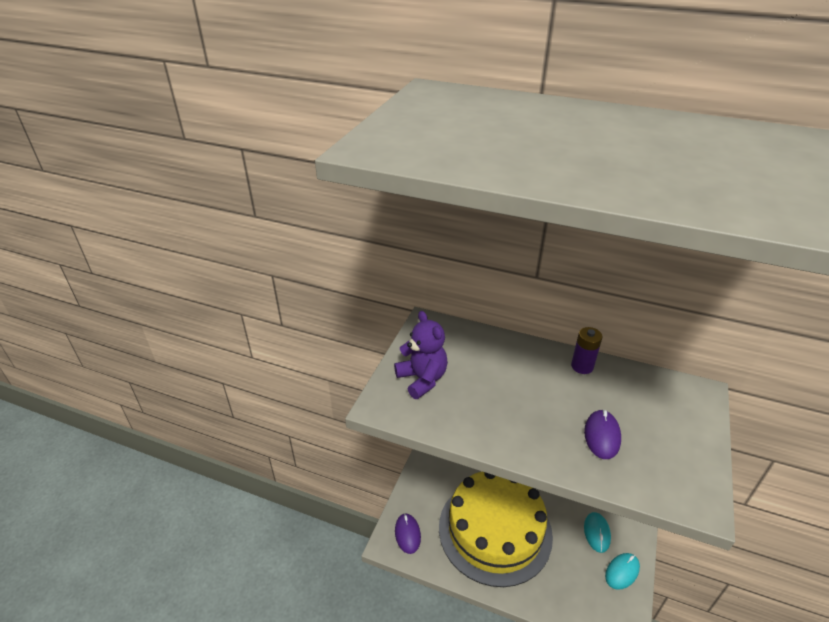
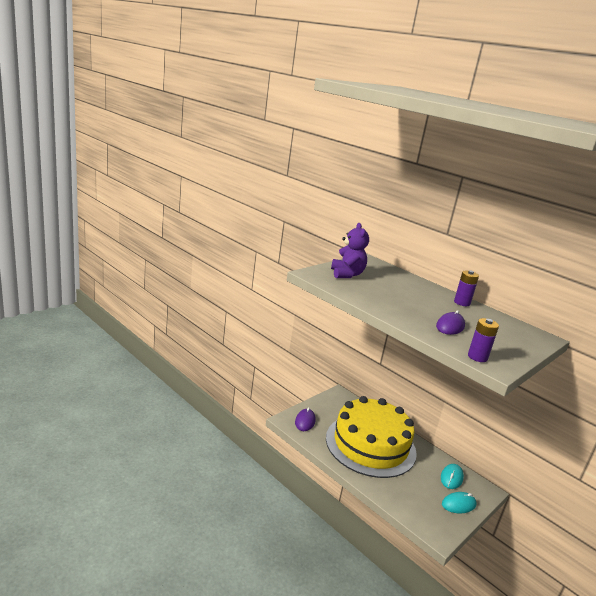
camera: 20 degrees right, 15 degrees down
(669, 494) = (477, 357): none -> purple battery

